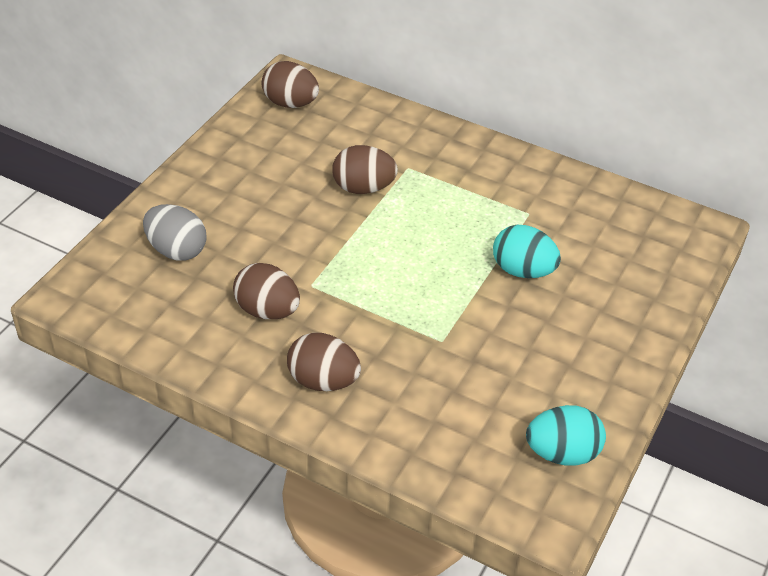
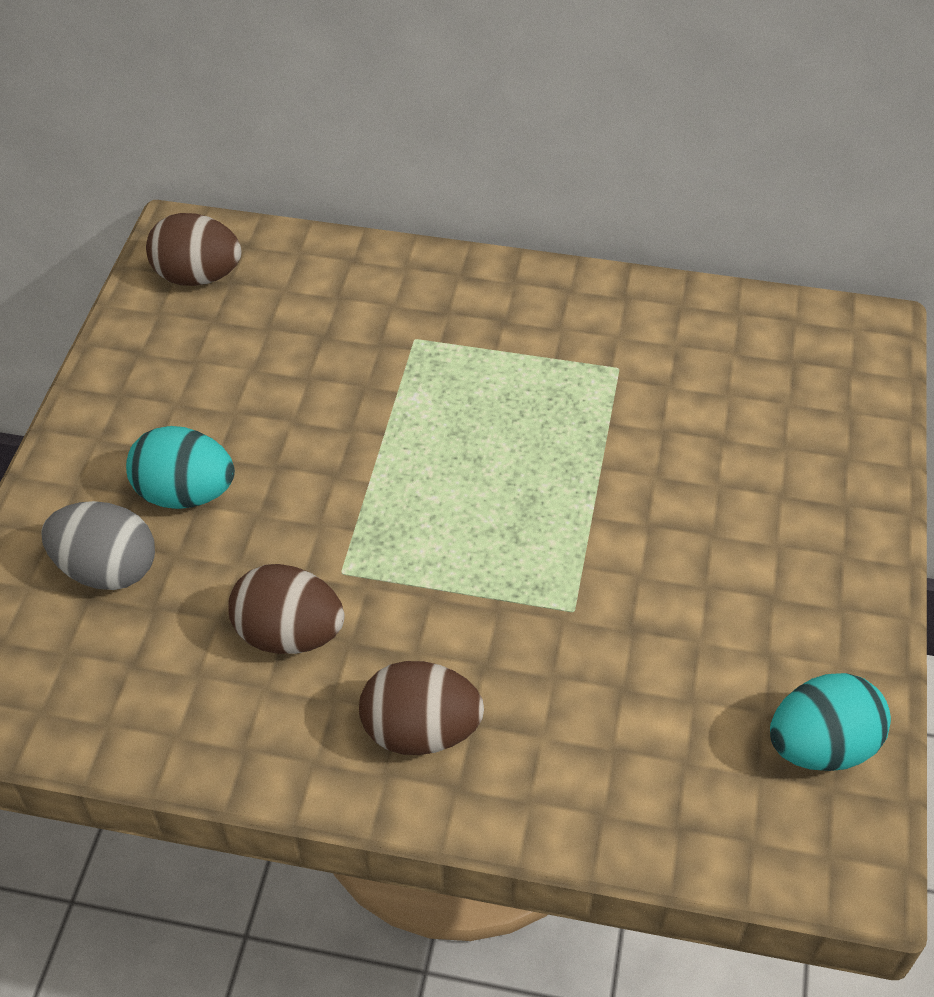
camera: 15 degrees left, 5 degrees up
(363, 188) = (361, 389): brown egg -> none
(522, 270) = (646, 462): turquoise egg -> turquoise egg (185, 494)

